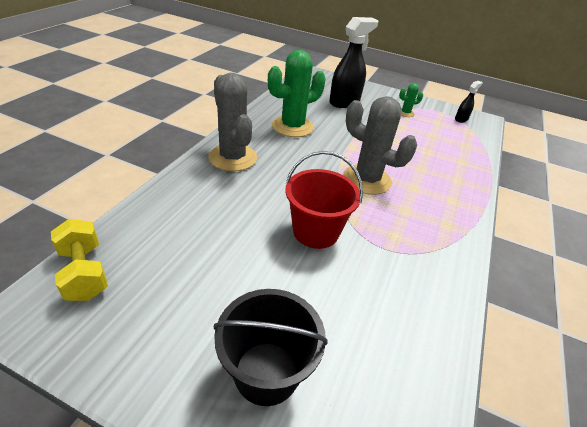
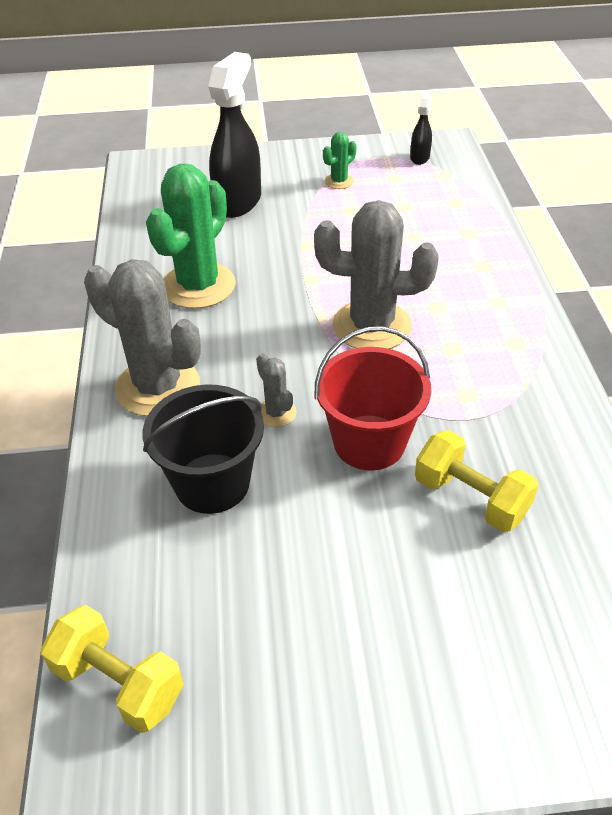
camera: 25 degrees left, 5 degrees up
(266, 372) = (461, 658): black bucket -> black bucket (212, 483)
(279, 194) = (276, 413): none -> grey cactus
(350, 289) = (470, 498): none -> yellow dumbbell

